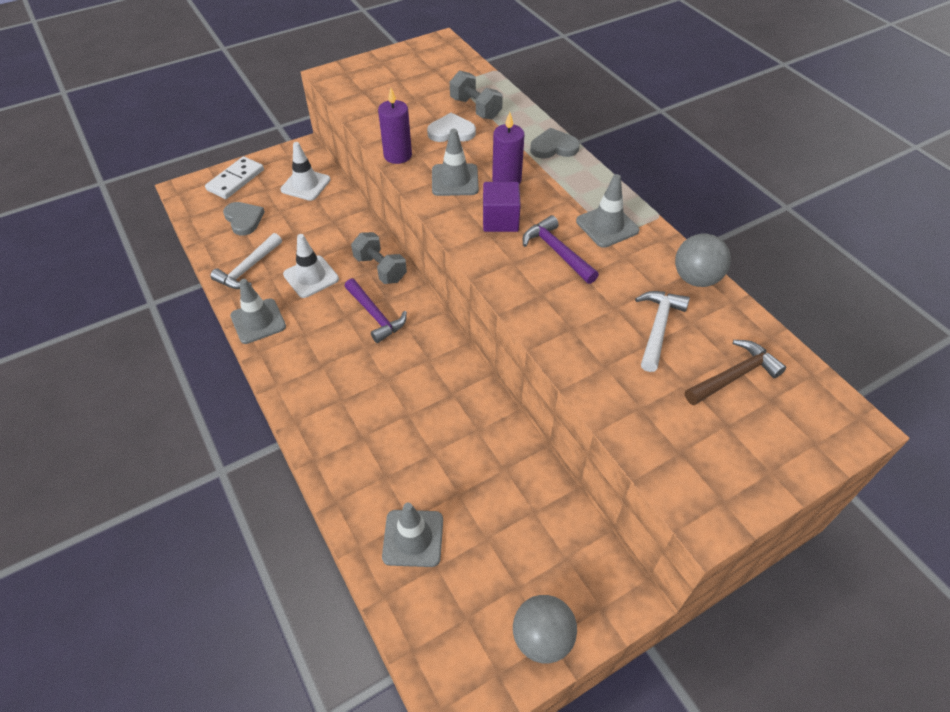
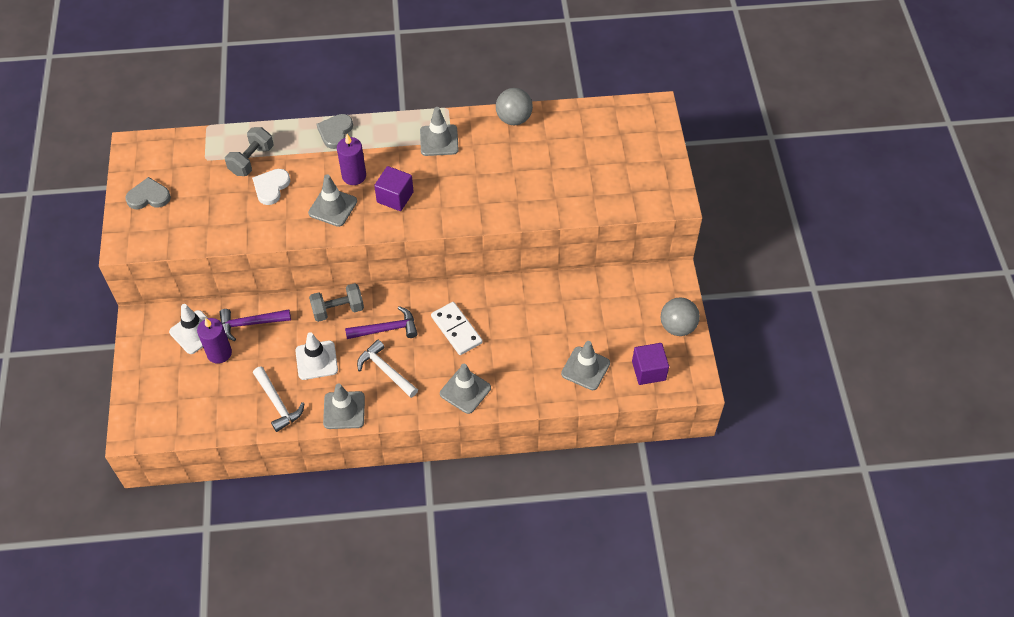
camera: 65 degrees left, 5 degrees up
(236, 180) = (148, 386): white domino -> white domino (456, 330)
(244, 219) = (210, 392): grey heart -> grey heart (149, 196)
(324, 418) = (465, 391): none -> grey traffic cone
(397, 155) = (277, 233): purple candle -> purple candle (219, 353)
(446, 625) = (648, 371): none -> purple cube
(475, 108) = (251, 160): grey dumbbell -> grey dumbbell turned 45 degrees counterclockwise
(557, 252) = (446, 178): purple hammer -> purple hammer (250, 324)
(658, 328) = (541, 158): white hammer -> white hammer (386, 371)
(734, 376) = (596, 141): brown hammer -> none

